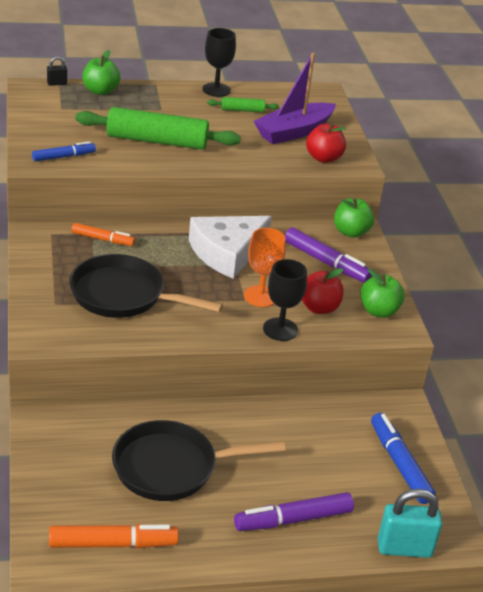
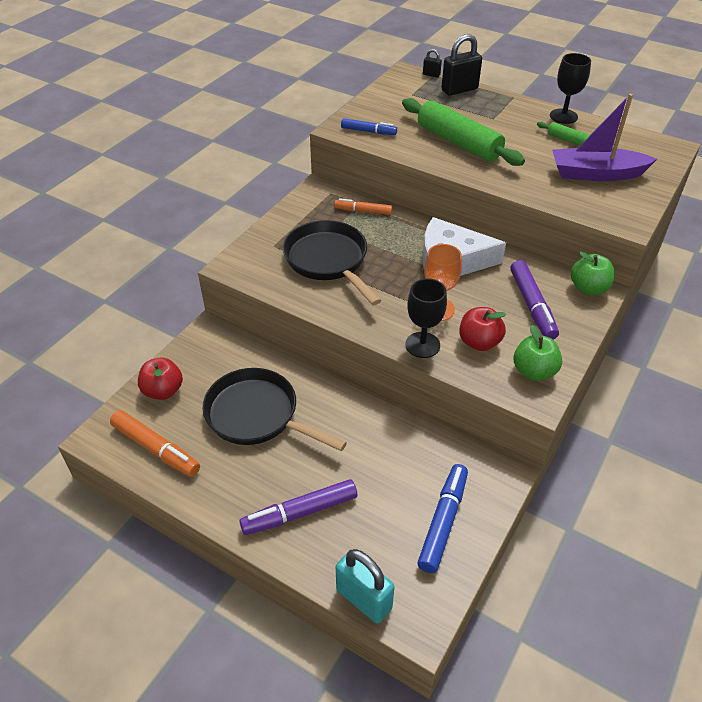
camera: 45 degrees right, 10 degrees up
(100, 91) = (459, 90): green apple -> black padlock
(103, 239) = (363, 211): orange marker -> orange marker turned 135 degrees clockwise
(293, 519) = (300, 513): purple marker -> purple marker turned 45 degrees counterclockwise
(323, 158) = (598, 206): red apple -> red apple (163, 391)

